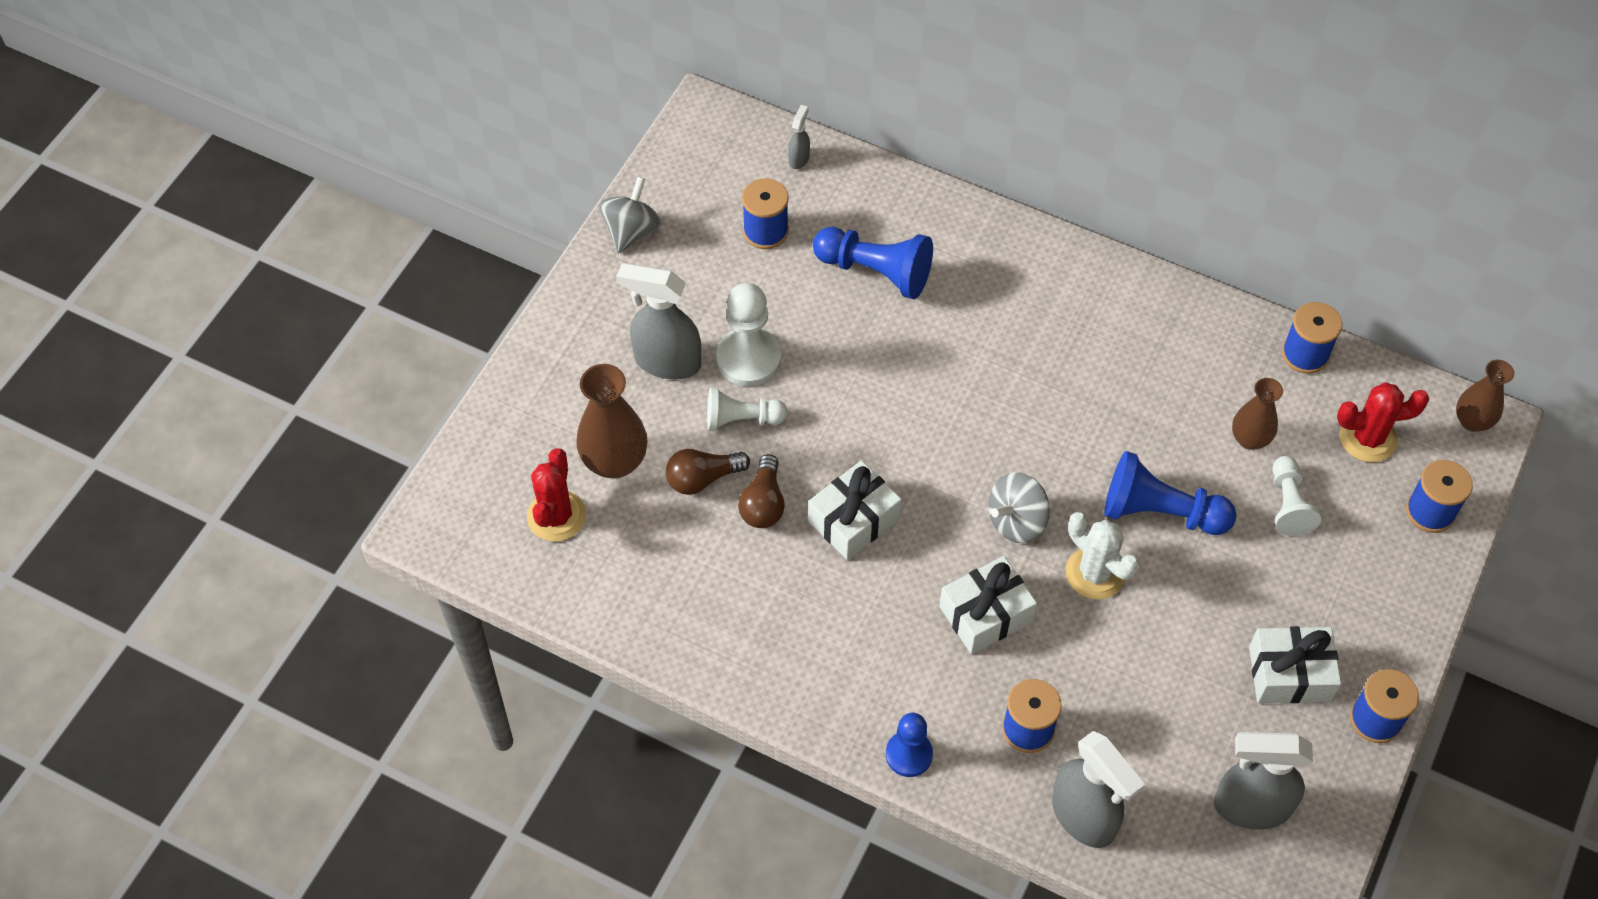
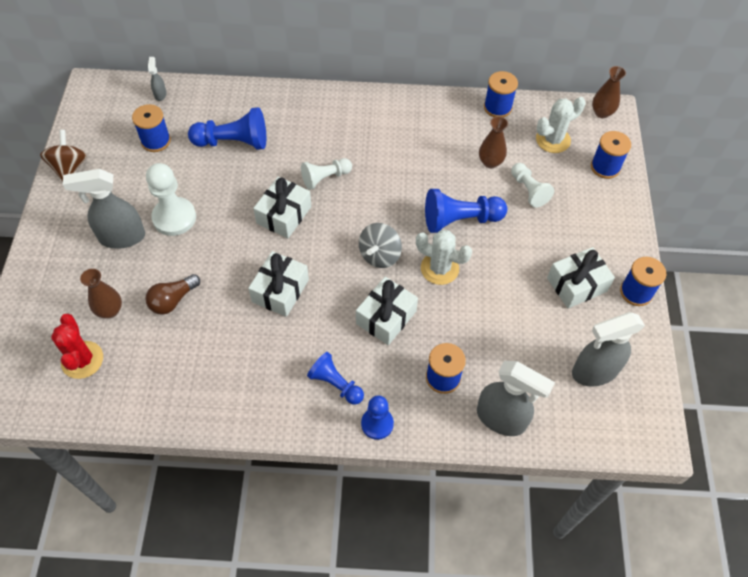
camera: 25 degrees left, 0 degrees up
(615, 461) = (110, 310): brown vase -> brown vase, size x0.64
(631, 231) = (69, 167): grey spinning top -> brown spinning top
(742, 419) = (184, 255): white pawn -> white pawn (325, 178)
(763, 503) = (218, 301): brown light bulb -> none
(876, 679) = (336, 384): none -> blue pawn
(904, 410) = (284, 215): none -> white gift
(1368, 438) = (553, 140): red cactus -> white cactus

